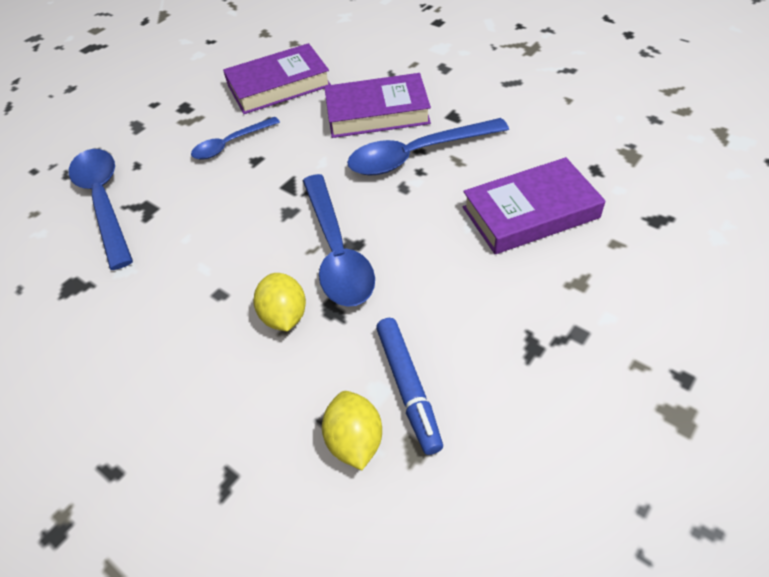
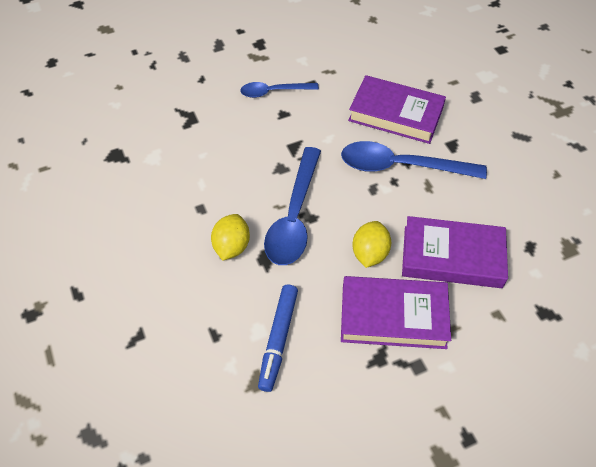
camera: 25 degrees right, 5 degrees up
(104, 202) = (166, 99): blue spoon -> none
(279, 85) = (337, 55): purple book -> purple book (393, 316)
(355, 441) = (224, 355): yellow lemon -> yellow lemon (370, 253)

